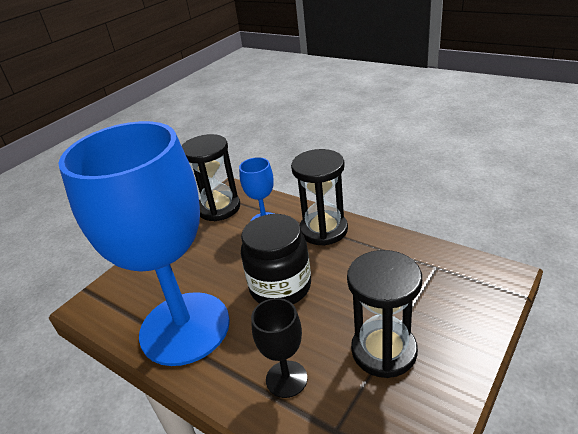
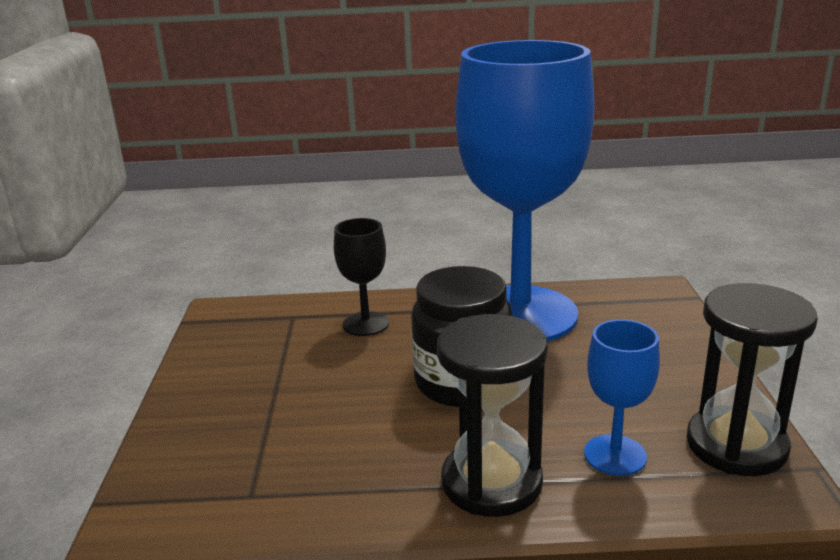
camera: 140 degrees right, 10 degrees down
(384, 350) = (279, 375): black hourglass -> none

